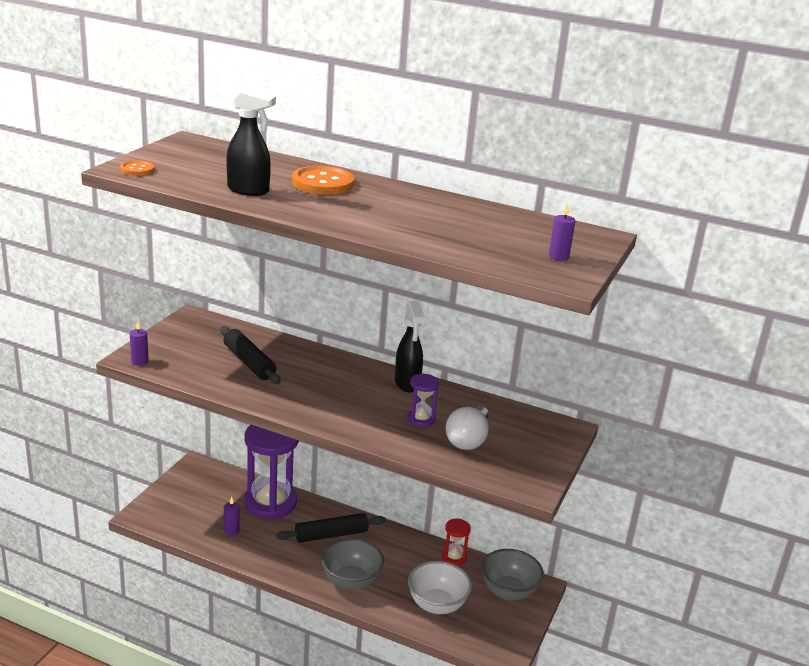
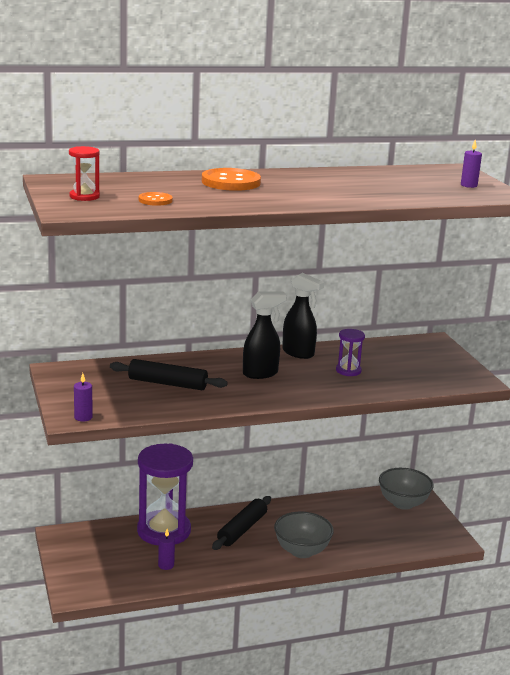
camera: 40 degrees left, 5 degrees down
(137, 169) = (81, 208): orange button -> orange button (155, 200)
(249, 190) = (200, 200): black spray bottle -> black spray bottle (261, 373)
(437, 605) = (375, 535): white bowl -> none
(454, 557) = (342, 501): red hourglass -> red hourglass (84, 196)
(468, 439) = (396, 370): white light bulb -> none

